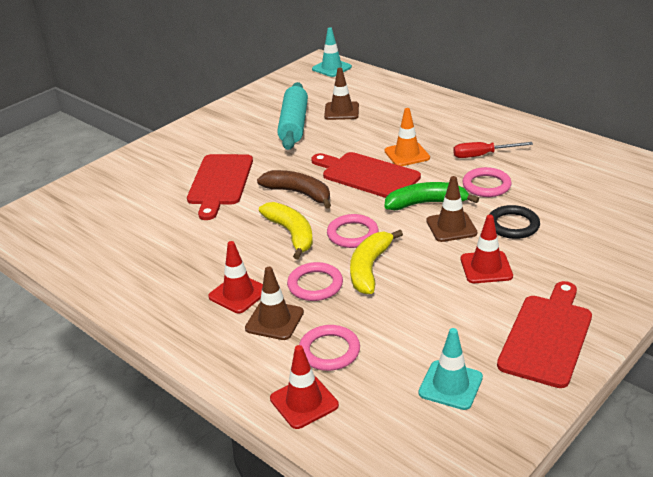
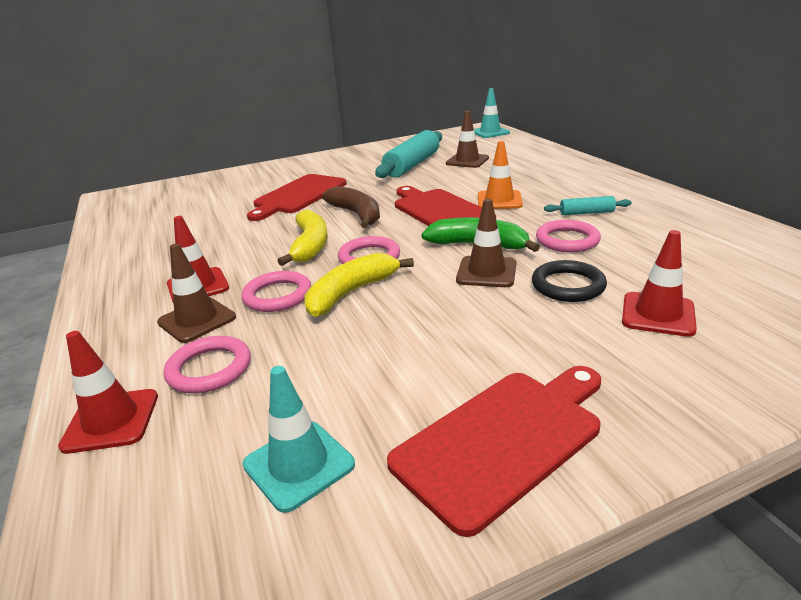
camera: 25 degrees right, 5 degrees down
(482, 155) = (586, 213): red screwdriver -> turquoise rolling pin
(486, 267) = (491, 324): red traffic cone -> red traffic cone (658, 314)

